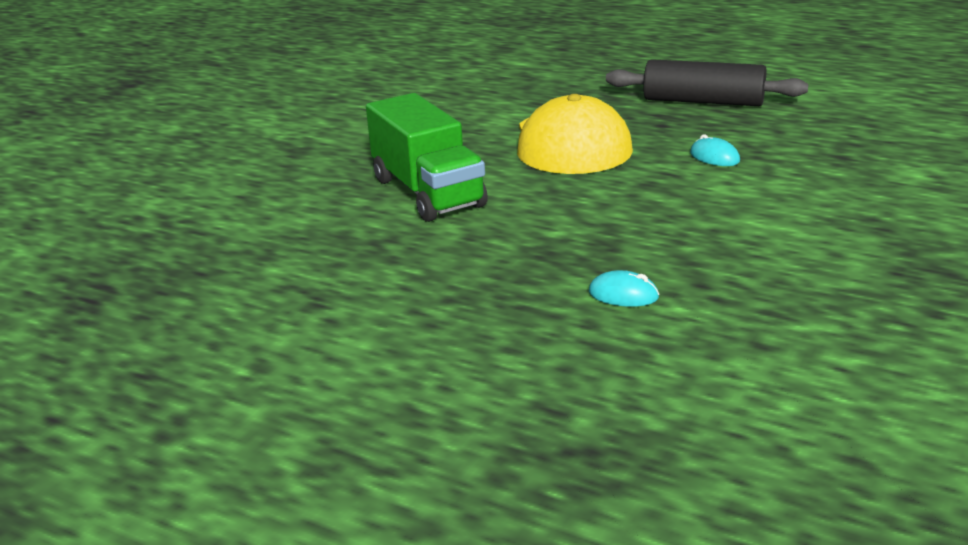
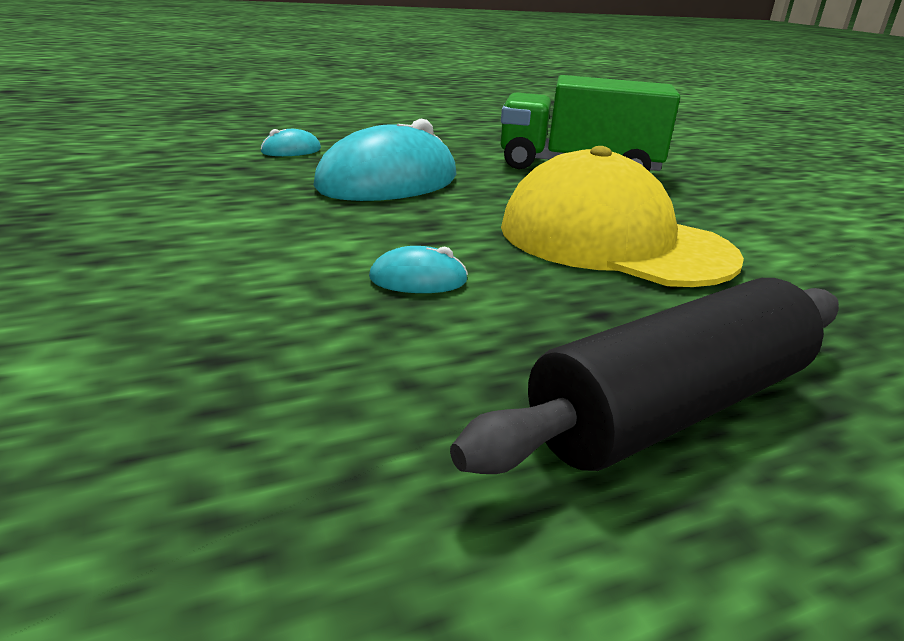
camera: 125 degrees right, 0 degrees up
(609, 224) = (388, 182): none -> turquoise mouse

